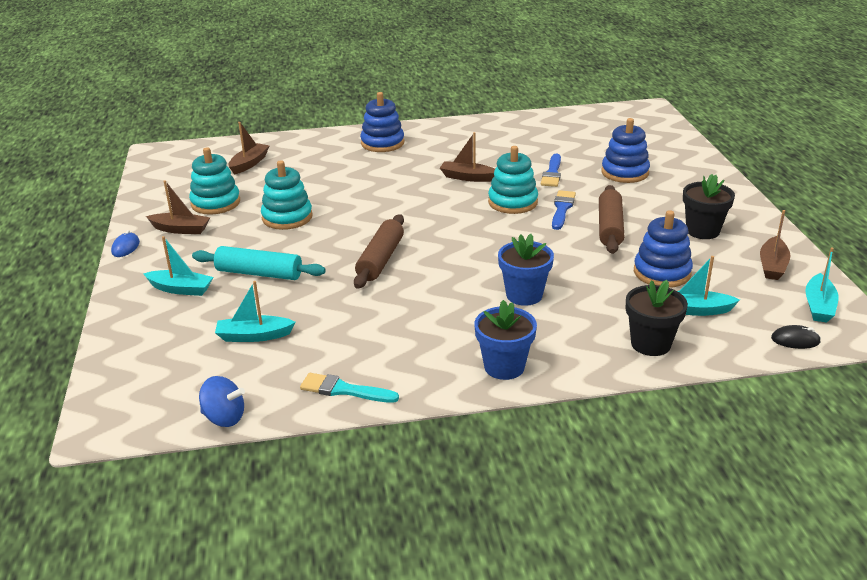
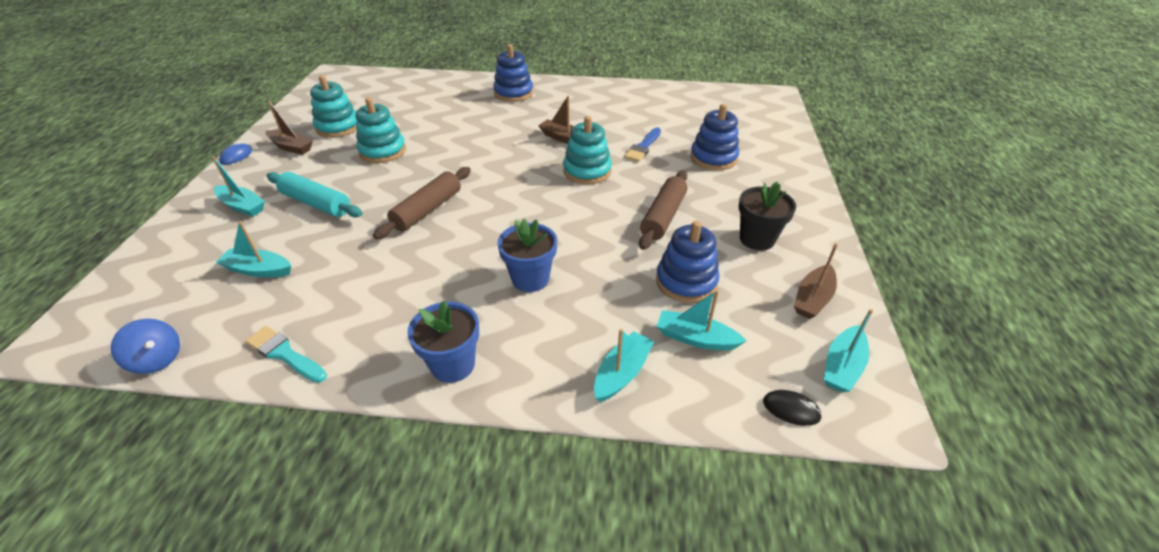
camera: 15 degrees right, 10 degrees up
(249, 164) = (393, 95): brown boat -> none
(562, 209) = (629, 187): blue brush -> none
(650, 344) = (622, 373): black flower pot -> turquoise boat

